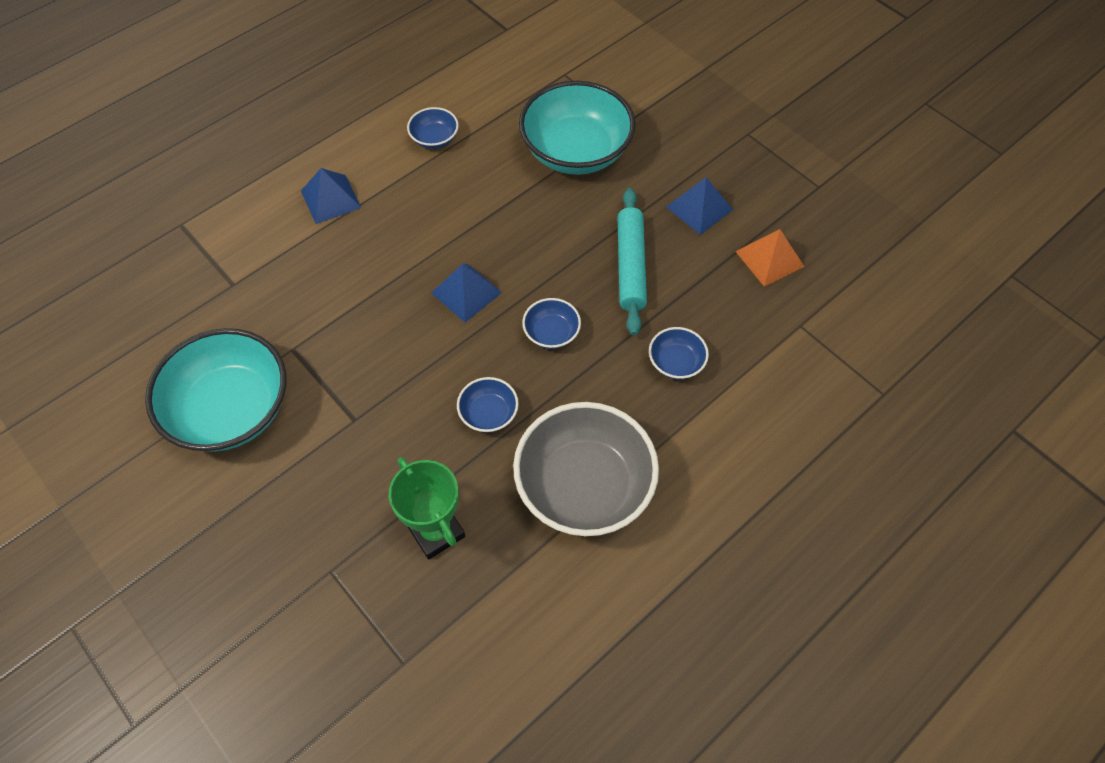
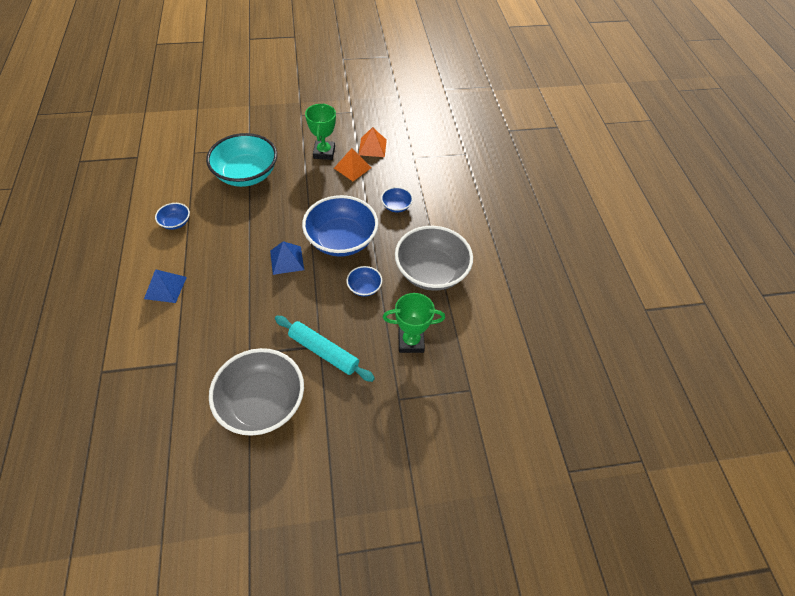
camera: 60 degrees left, 5 degrees down
(231, 409) = (262, 403): turquoise bowl -> grey bowl
(551, 333) = (341, 240): blue bowl -> blue bowl, size x2.20
(630, 266) = (332, 192): turquoise rolling pin -> turquoise rolling pin (323, 352)
(699, 208) = (324, 152): blue pyramid -> green trophy
(702, 260) = (352, 168): none -> orange pyramid

